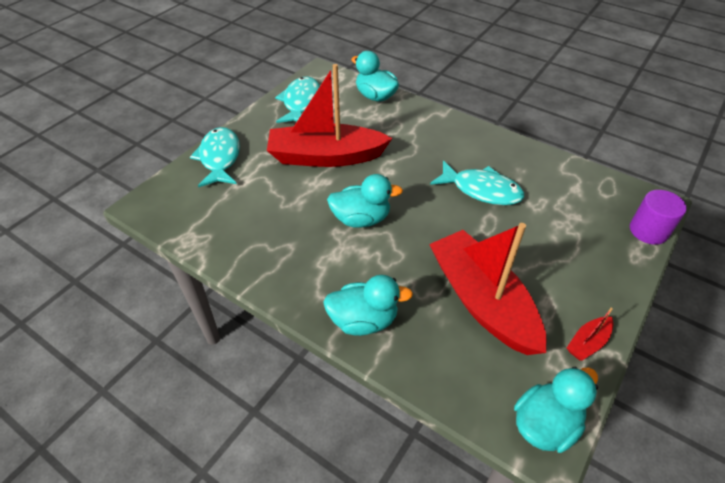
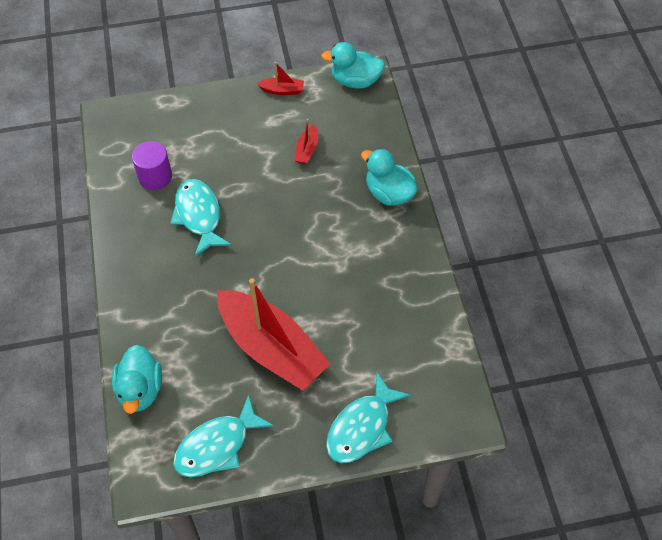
camera: 135 degrees left, 10 degrees up
(361, 219) = (312, 263): turquoise duck -> none
(482, 301) = (307, 150): red boat -> red boat, size x0.40
(648, 230) = (146, 107): purple cylinder -> purple cylinder (155, 176)

